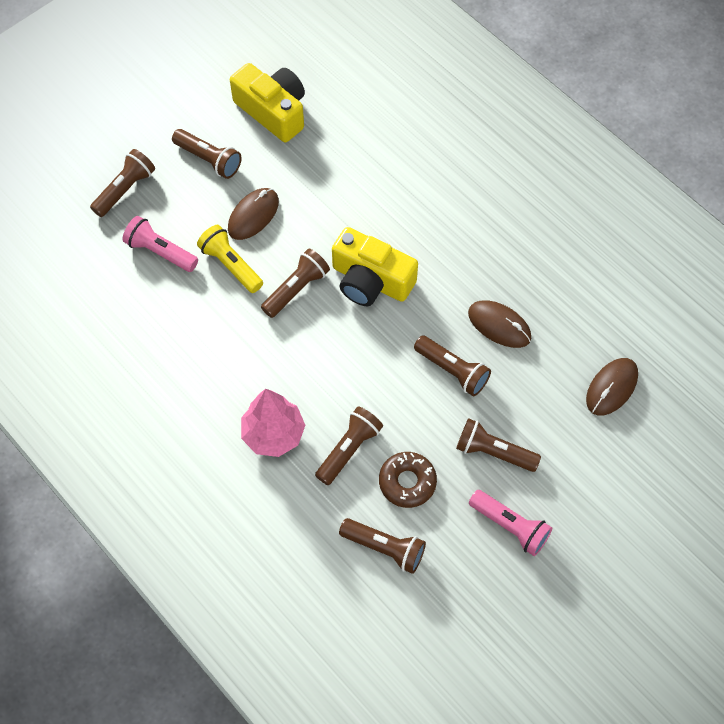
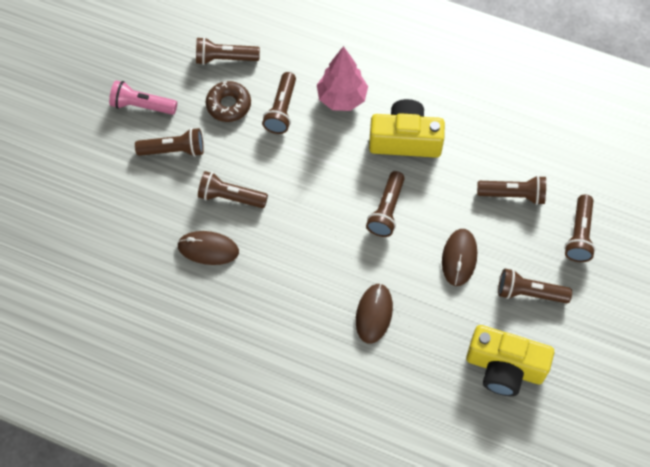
camera: 155 degrees right, 0 degrees up
(160, 252) = (513, 195): pink flashlight -> brown flashlight
(231, 265) = (450, 208): yellow flashlight -> none
(371, 280) = (330, 243): yellow camera -> yellow camera (405, 140)
(611, 387) = (98, 235): brown mouse -> brown mouse (374, 314)

